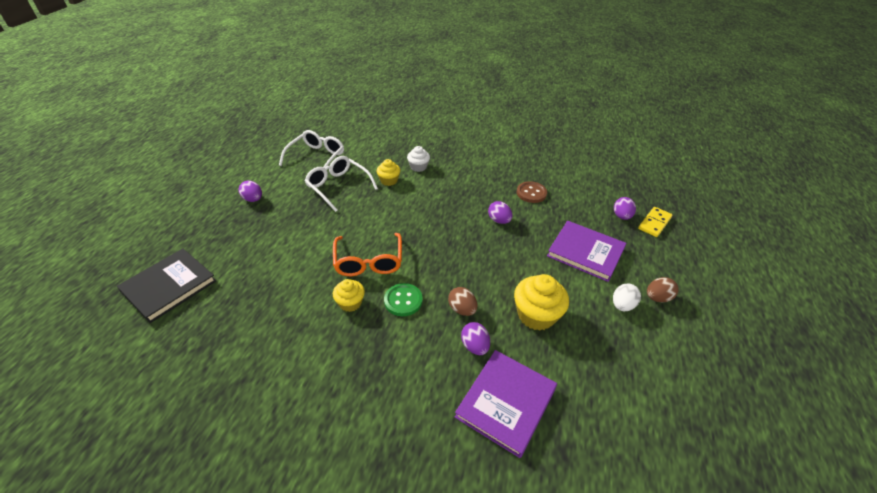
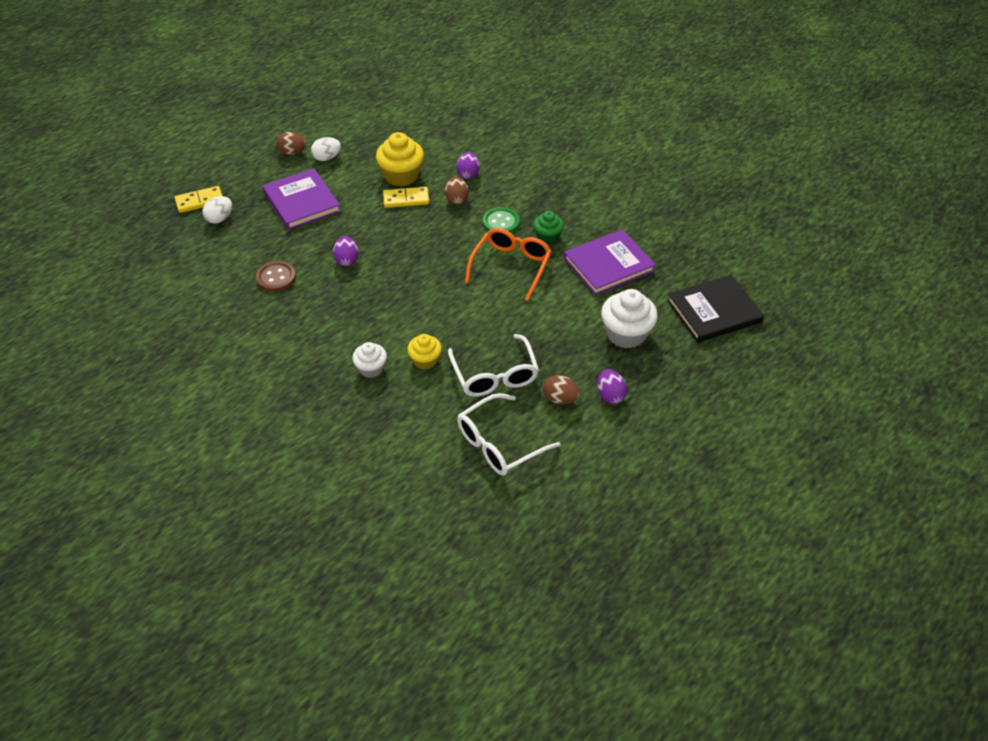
camera: 150 degrees left, 5 degrees up
(249, 241) = (626, 334): none -> white cupcake
(288, 187) = (560, 399): none -> brown egg
(350, 303) = (547, 237): yellow cupcake -> green cupcake
(506, 403) = (474, 141): purple book -> purple book (608, 264)
(507, 290) = (406, 199): none -> yellow domino
(621, 216) = (220, 218): purple egg -> white egg

